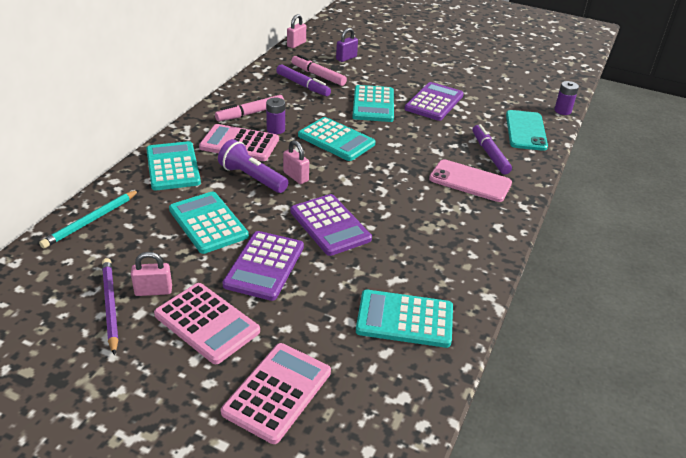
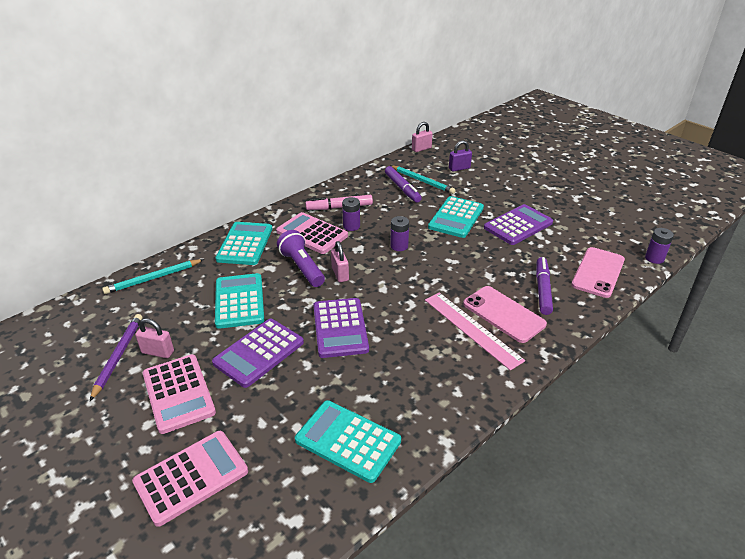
camera: 25 degrees right, 0 degrees up
(318, 75) = (422, 181): pink marker -> turquoise pencil
(336, 140) = (399, 246): turquoise calculator -> purple battery
(451, 199) = (472, 329): none -> pink ruler
(525, 131) = (598, 272): turquoise phone -> pink phone

